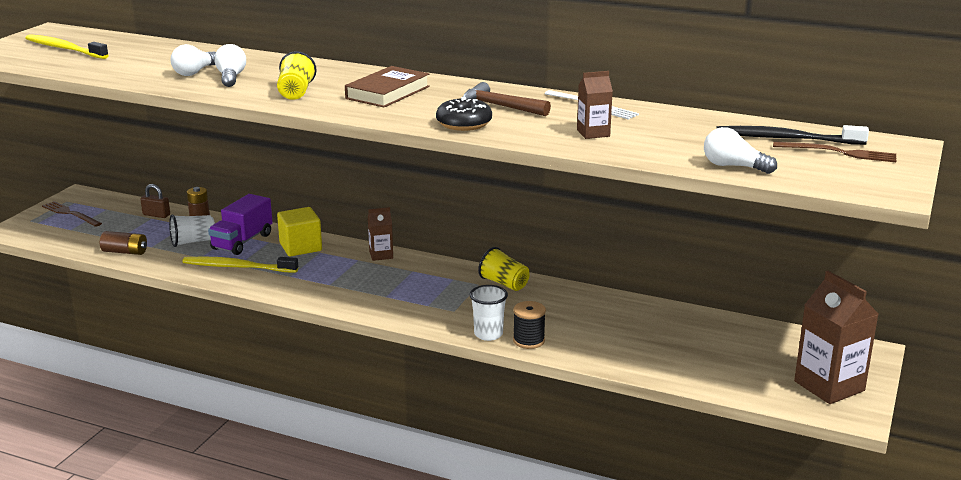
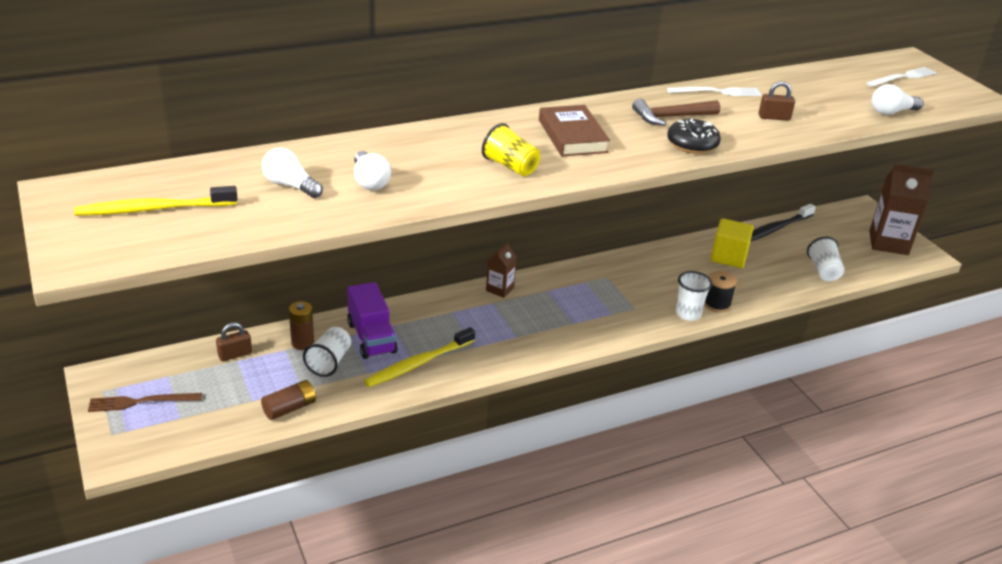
camera: 50 degrees left, 10 degrees up
(231, 77) = (417, 174): white light bulb -> white light bulb (290, 186)
(300, 247) = (428, 316): yellow cube -> yellow cube (728, 257)
(504, 283) = (621, 267): yellow cup -> none
(593, 133) = (774, 117): brown carton -> brown padlock
(694, 370) = (823, 271): none -> white cup
(785, 138) = (860, 77): black toothbrush -> black toothbrush (774, 229)
(839, 153) = (903, 77): brown fork -> white fork

